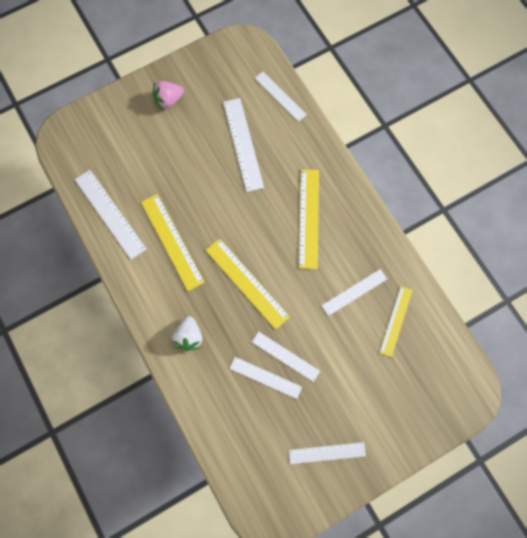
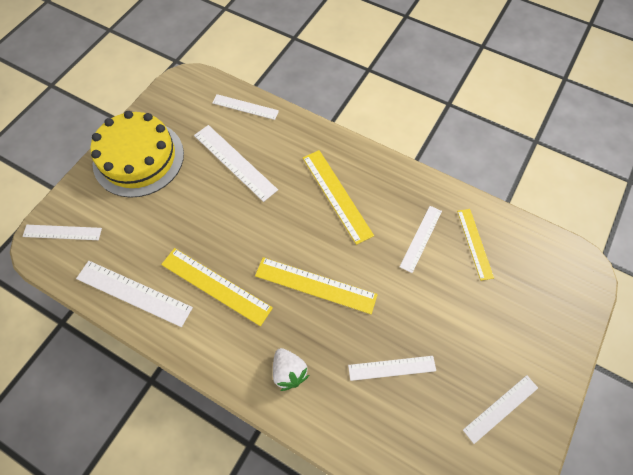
camera: 30 degrees left, 10 degrees down
(168, 100) = (138, 158): pink strawberry -> yellow cake
(285, 356) = (397, 335): white ruler -> white ruler (62, 232)

